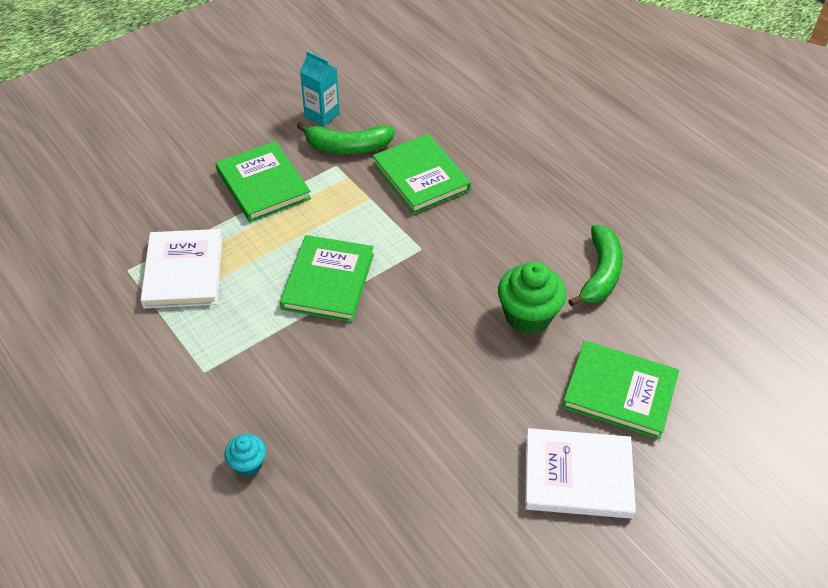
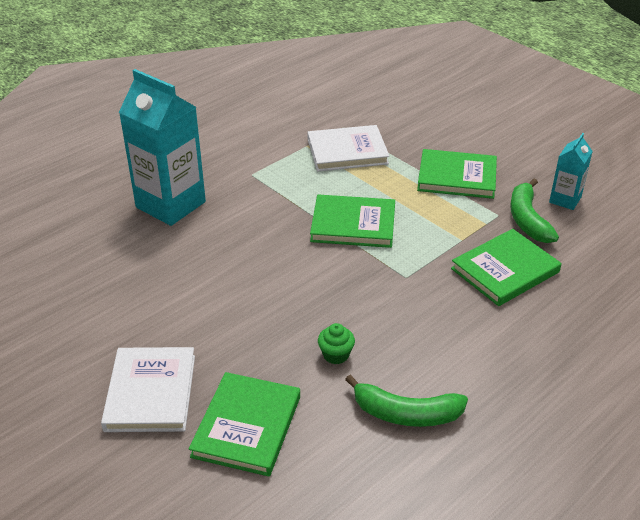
camera: 85 degrees right, 10 degrees down
(248, 464) = (170, 204): turquoise cupcake -> turquoise carton
(263, 185) = (457, 177): green book -> green book turned 45 degrees clockwise
(528, 315) = (336, 355): green cupcake -> green cupcake, size x0.54

